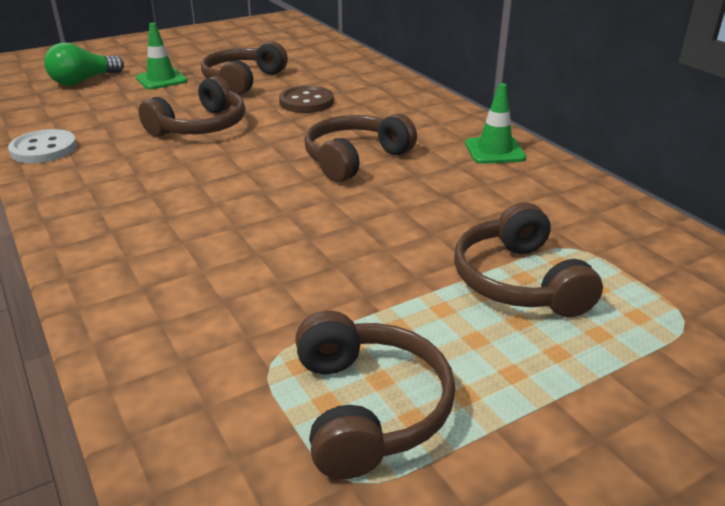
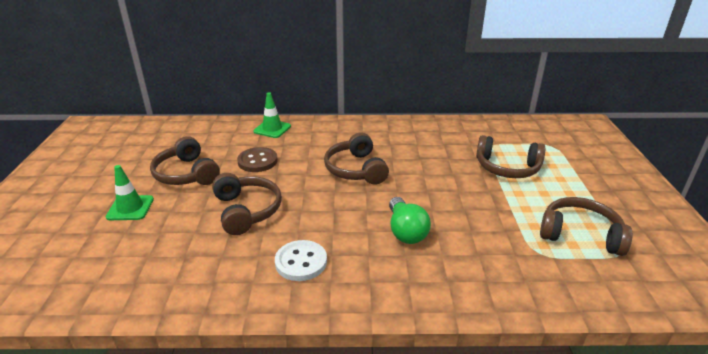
camera: 60 degrees left, 0 degrees up
(44, 149) = (200, 295): white button -> white button (301, 262)
(83, 81) = (70, 249): green light bulb -> green light bulb (405, 231)
(494, 151) = (386, 129): green traffic cone -> green traffic cone (272, 129)

